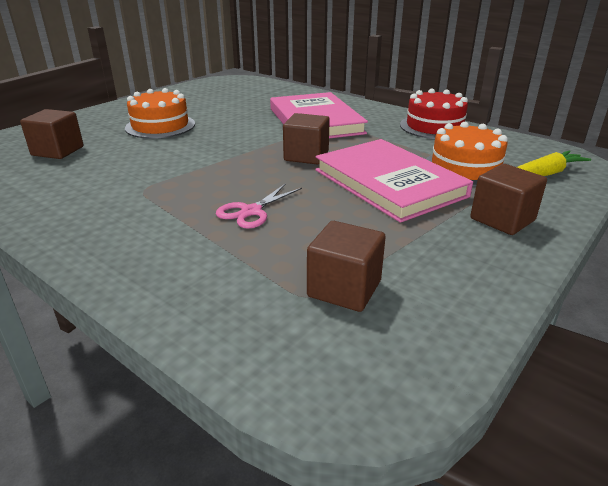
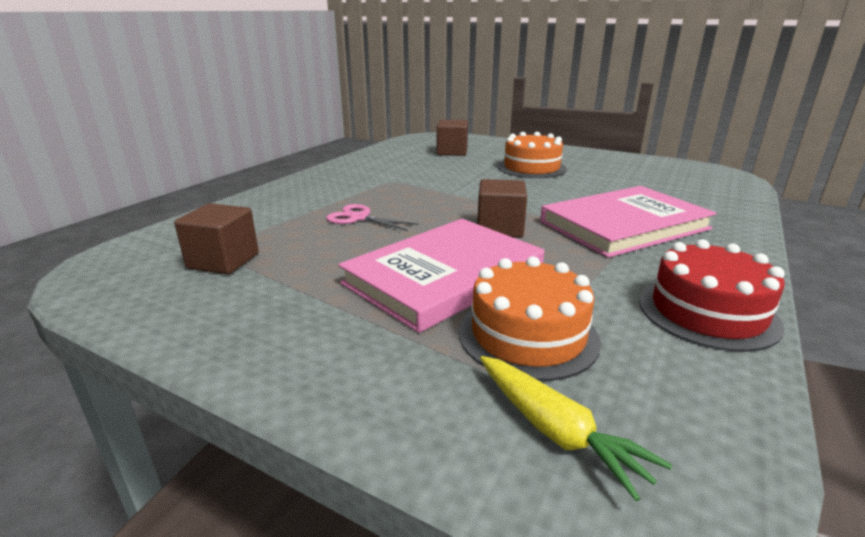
camera: 80 degrees right, 5 degrees down
(502, 219) = (352, 356): brown cube -> none

